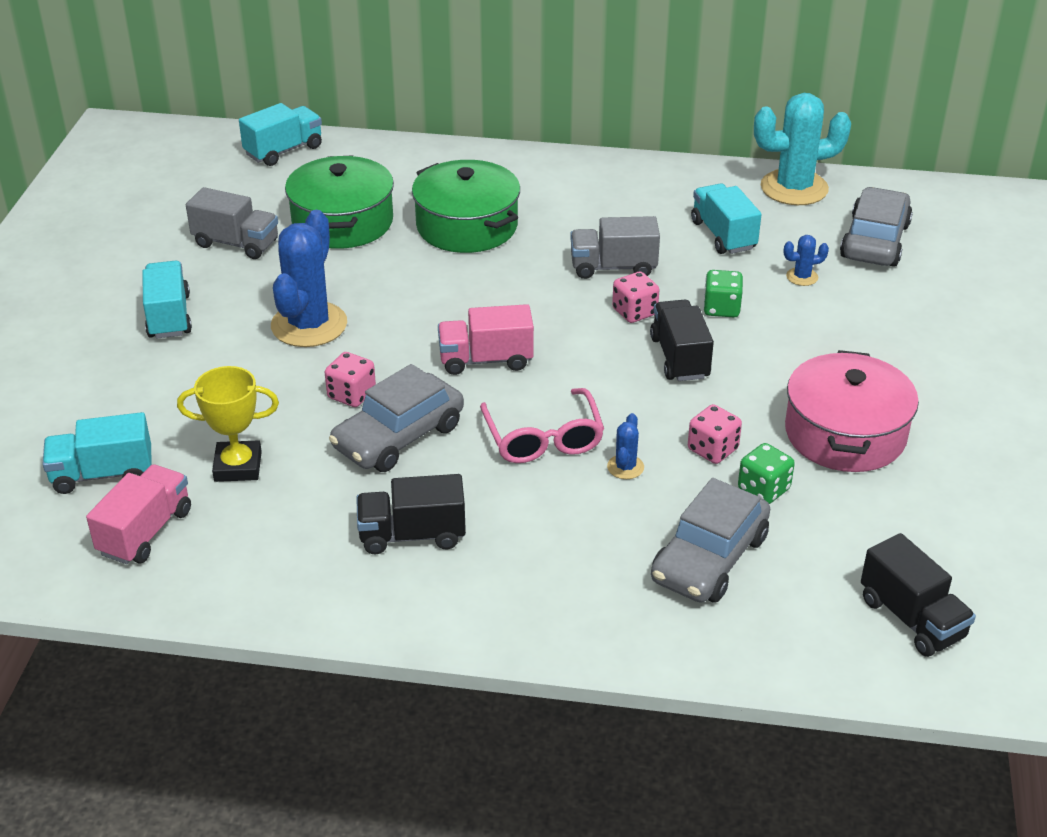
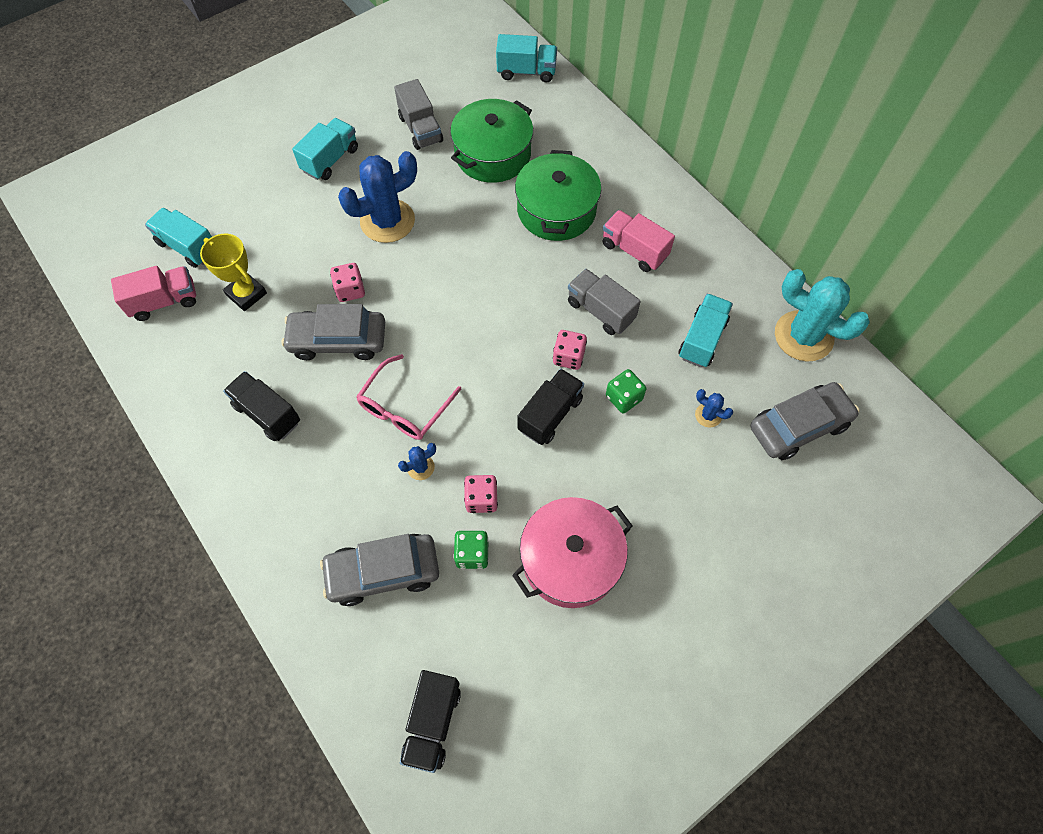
camera: 45 degrees right, 25 degrees up
(485, 360) = (444, 323): pink truck -> pink truck (634, 250)

